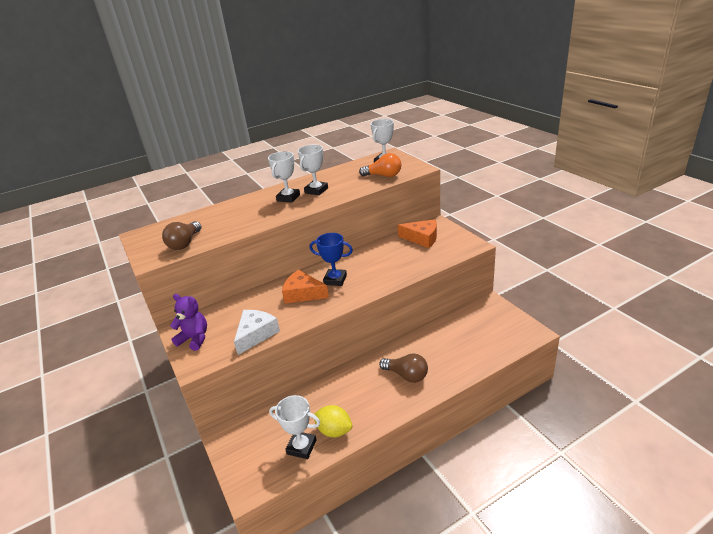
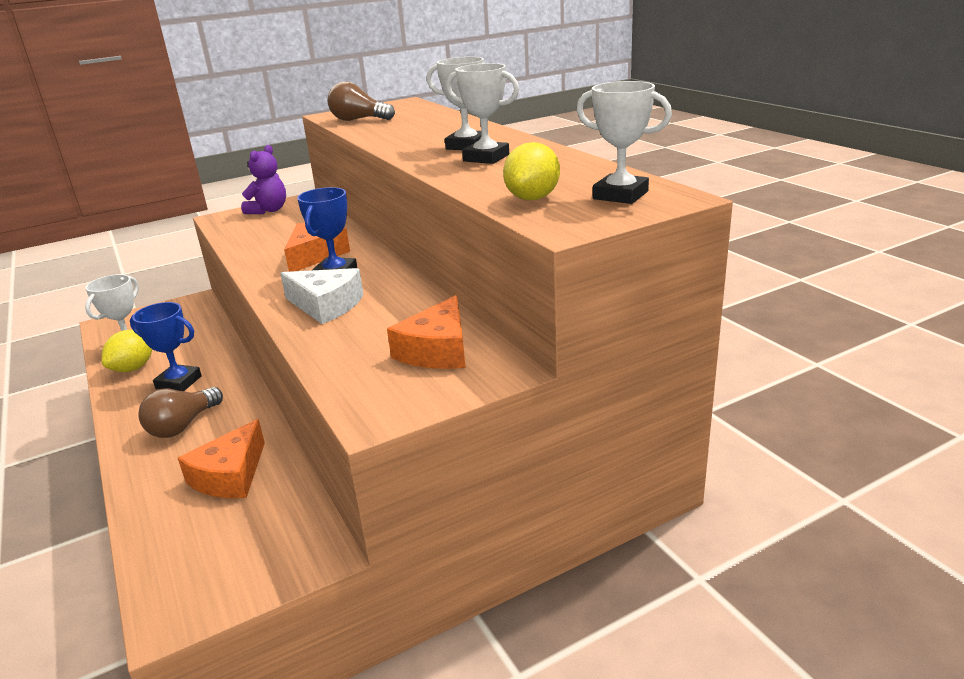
camera: 90 degrees right, 5 degrees down
(256, 334) = (245, 238): white cheese -> white cheese (326, 305)
(358, 395) = (179, 382): none -> blue trophy
(383, 176) = (532, 198): orange light bulb -> yellow lemon
(448, 342) = (230, 475): none -> orange cheese

